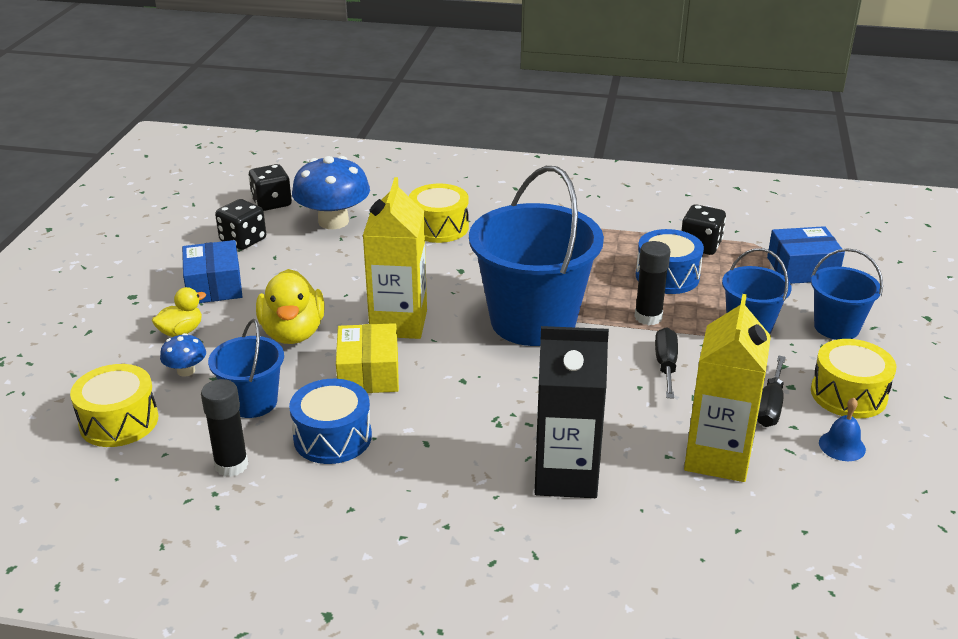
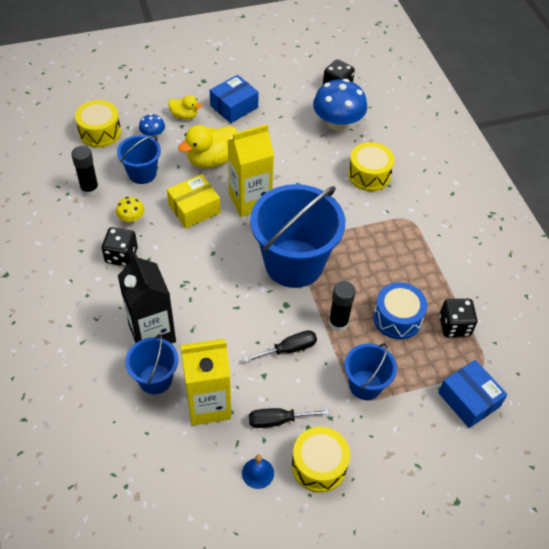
camera: 60 degrees right, 20 degrees up
(243, 240) = (287, 95): black dice -> black dice (121, 256)
(332, 437) = (131, 218): blue drum -> yellow mushroom
(836, 327) = (401, 440): blue bucket -> blue bucket (155, 379)

